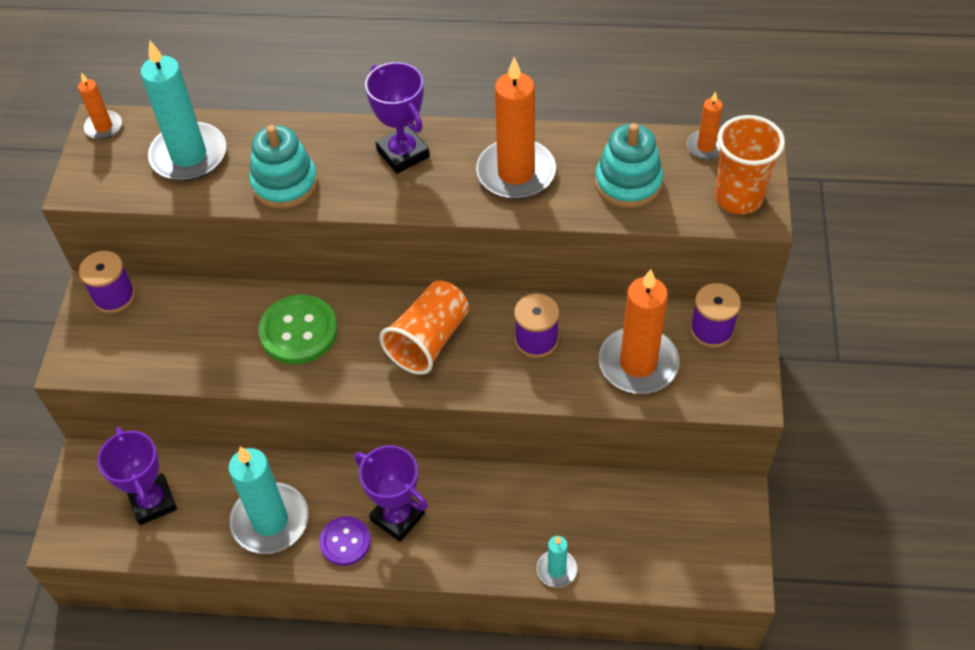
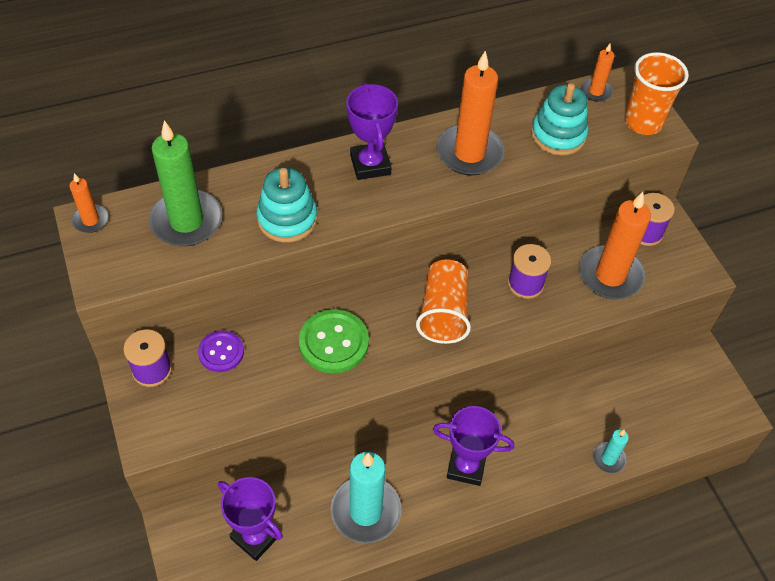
camera: 30 degrees left, 0 degrees up
(189, 155) = (186, 221): turquoise candle -> green candle
(345, 542) = (436, 503): purple button -> purple button (221, 352)
(403, 153) = (370, 165): purple trophy -> purple trophy turned 45 degrees clockwise

